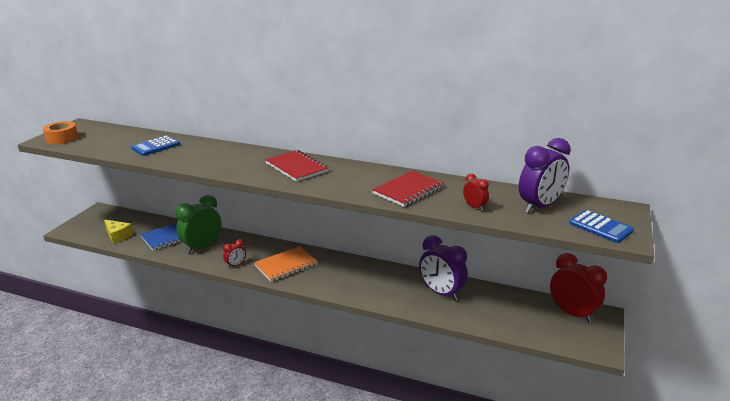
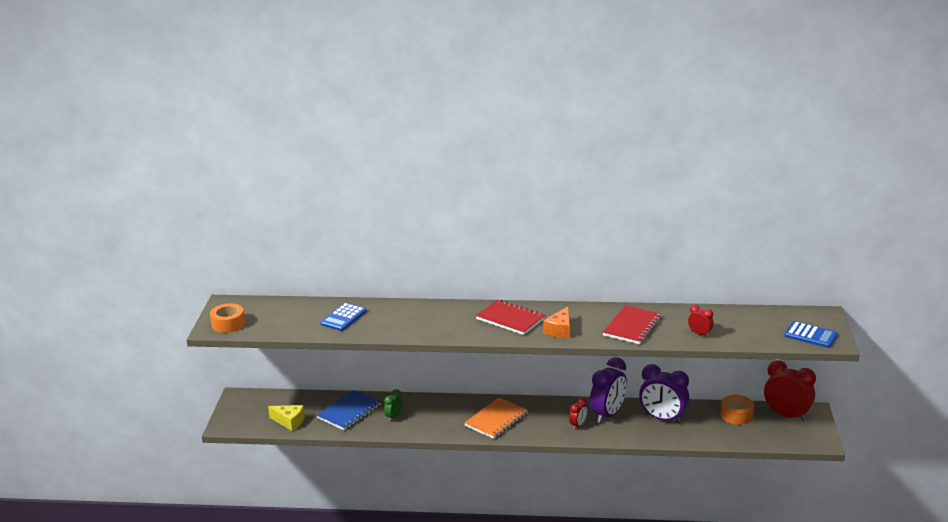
camera: 15 degrees left, 0 degrees up
(202, 247) = (393, 417): green clock -> green clock, size x0.49
(236, 265) = (445, 429): red clock -> red clock (578, 425)
(334, 183) = (560, 330): none -> orange cheese
(518, 303) = (736, 415): none -> orange tape
(540, 206) = (754, 324): purple clock -> purple clock (607, 414)

